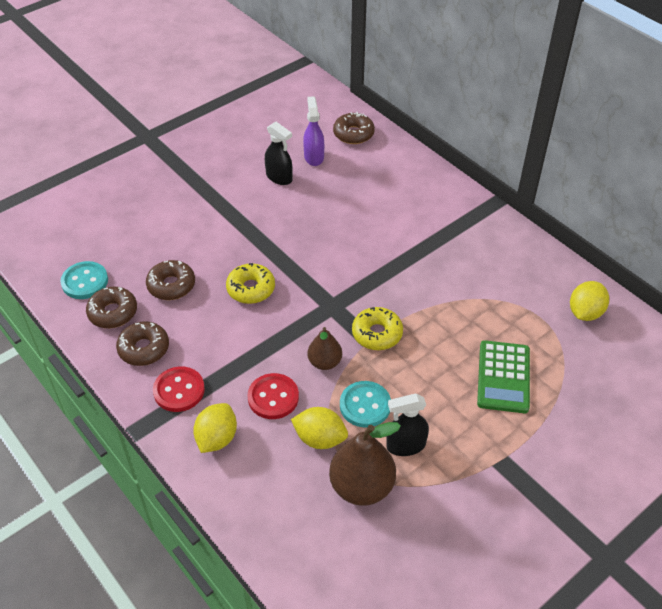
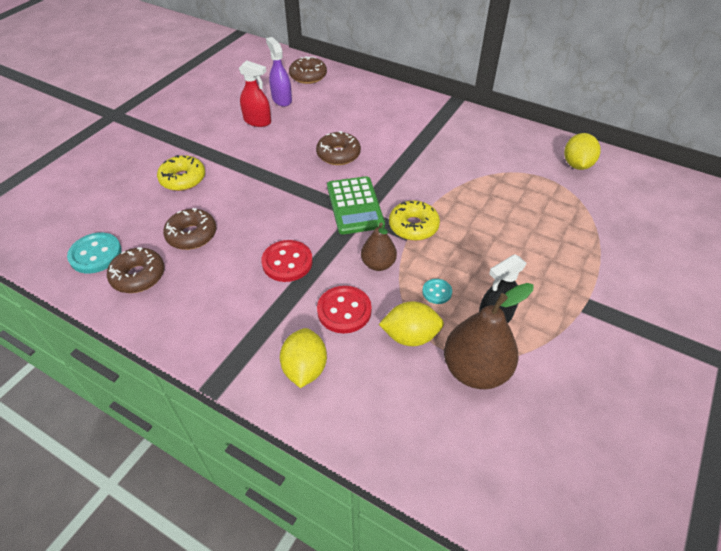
camera: 20 degrees left, 0 degrees up
(144, 348) = (187, 302): brown donut -> brown donut (338, 154)
(179, 390) = (242, 332): red button -> red button (287, 262)
(251, 289) = (274, 218): yellow donut -> yellow donut (183, 179)
(279, 177) = (257, 121): black spray bottle -> red spray bottle
(365, 405) = (437, 292): turquoise button -> turquoise button, size x0.56
(503, 377) = (544, 232): green calculator -> green calculator (354, 206)

